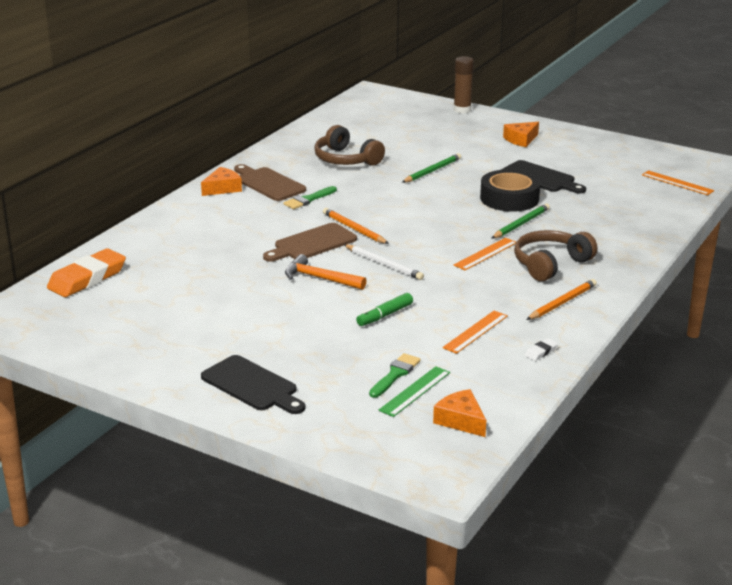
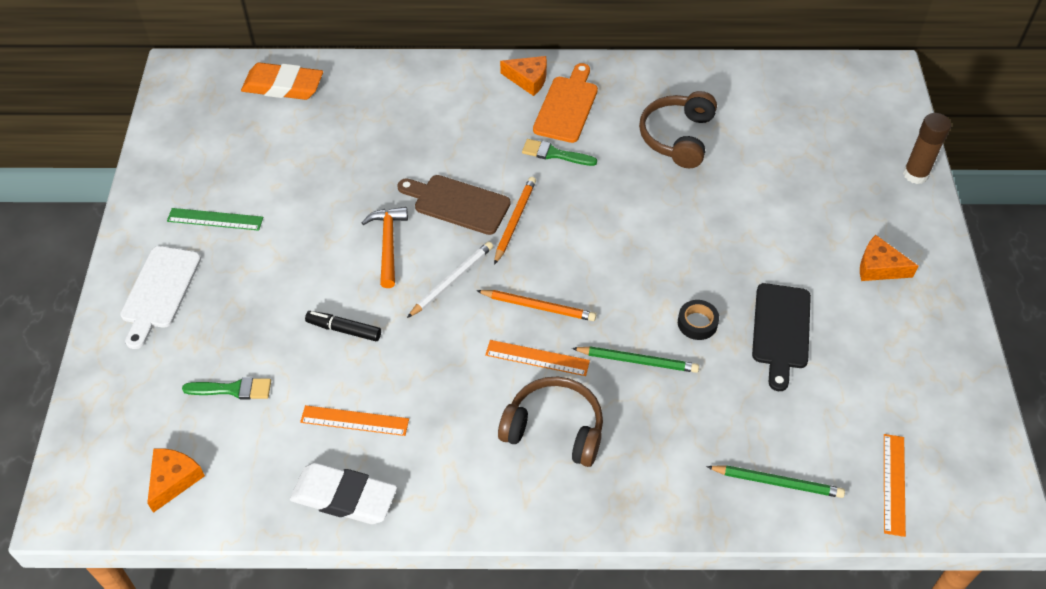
camera: 60 degrees right, 25 degrees up
(252, 385) = (159, 291): black cutting board -> white cutting board
(268, 183) = (567, 106): brown cutting board -> orange cutting board
(384, 264) = (452, 281): white pencil -> white pencil turned 150 degrees counterclockwise
(385, 315) = (344, 330): green marker -> black marker
(415, 391) = (210, 419): green ruler -> green ruler (215, 219)
(432, 171) = (712, 222): green pencil -> green pencil (777, 482)
(509, 198) = (697, 323): black tape -> black tape, size x0.51
(541, 352) = (344, 497): white eraser -> white eraser, size x2.45
(562, 303) = (468, 476): orange pencil -> orange pencil (538, 307)

